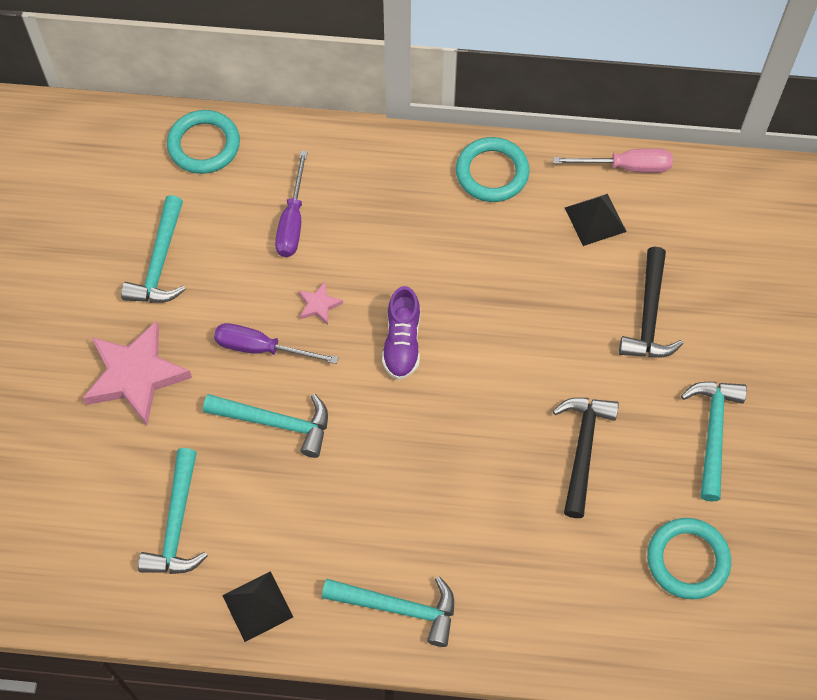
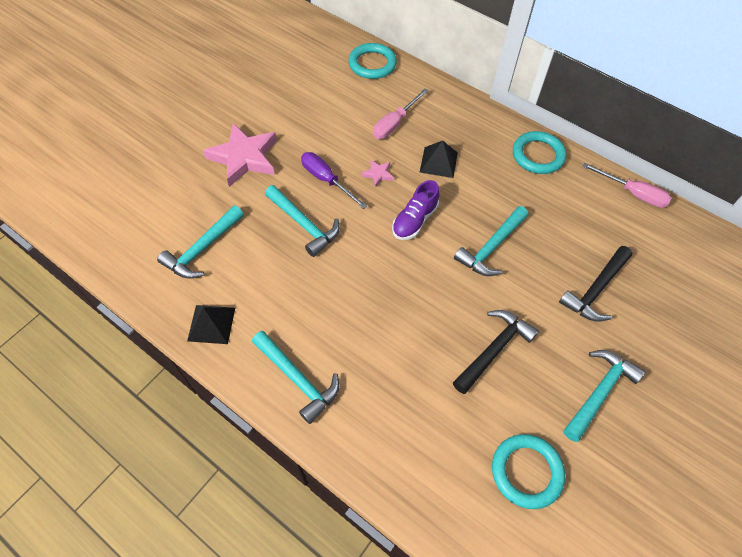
camera: 30 degrees right, 5 degrees down
(160, 262) = (303, 108): turquoise hammer -> turquoise hammer (491, 247)
(292, 221) = (394, 123): purple screwdriver -> pink screwdriver
(595, 219) = (592, 213): black pyramid -> black pyramid (438, 162)

